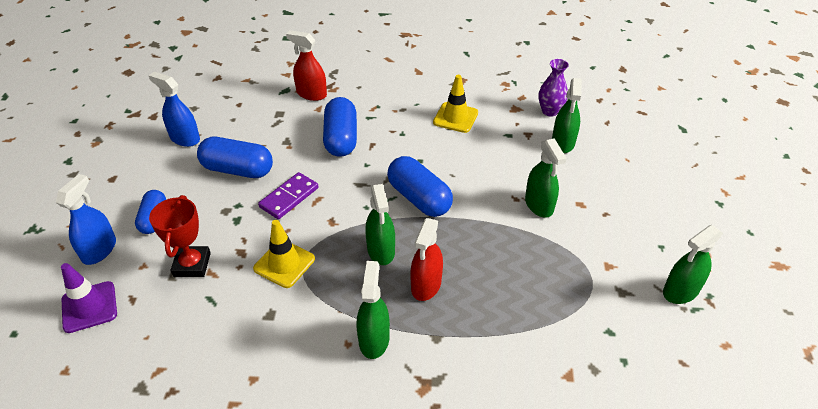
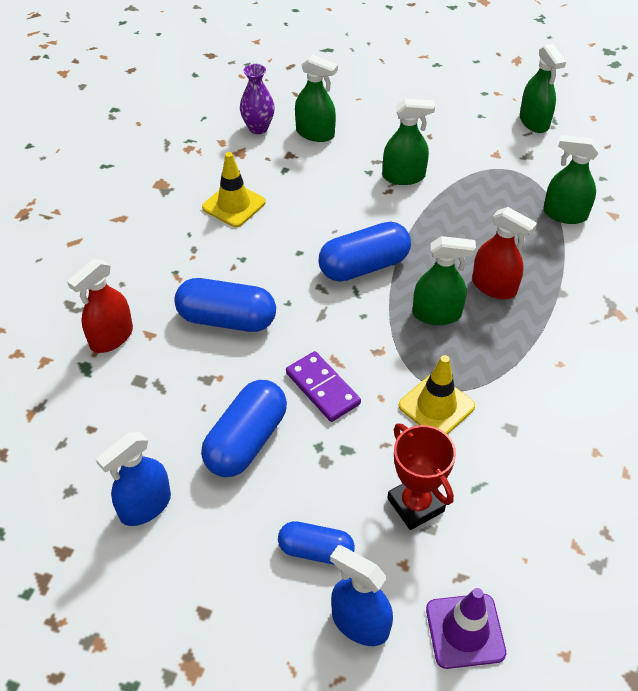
camera: 75 degrees left, 5 degrees up
(192, 264) = (415, 505): red trophy -> red trophy turned 45 degrees clockwise
(374, 339) = (558, 341): green spray bottle -> green spray bottle (565, 214)

